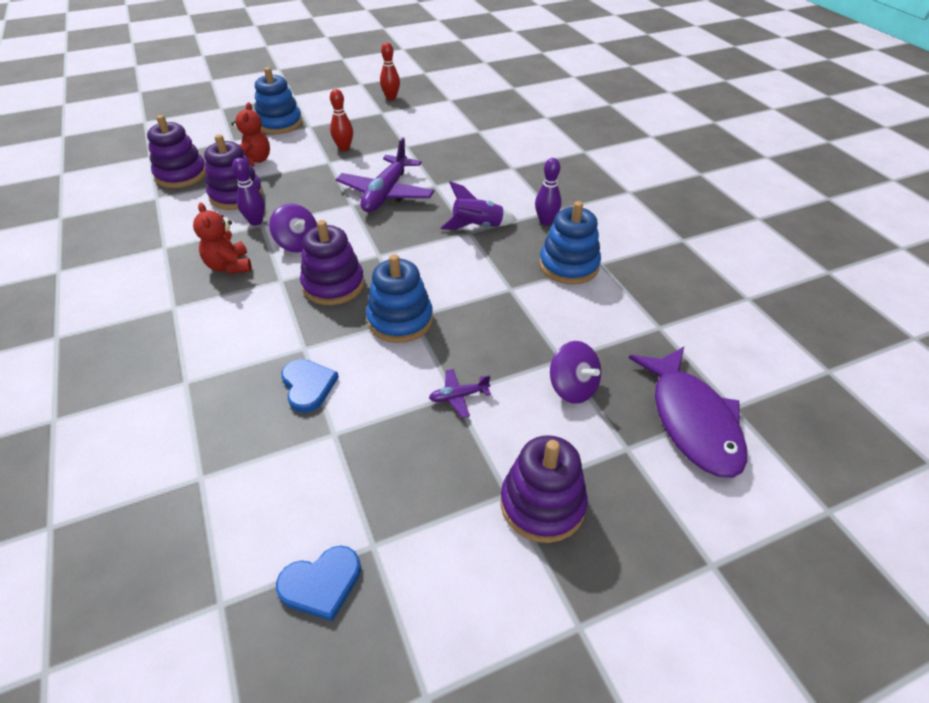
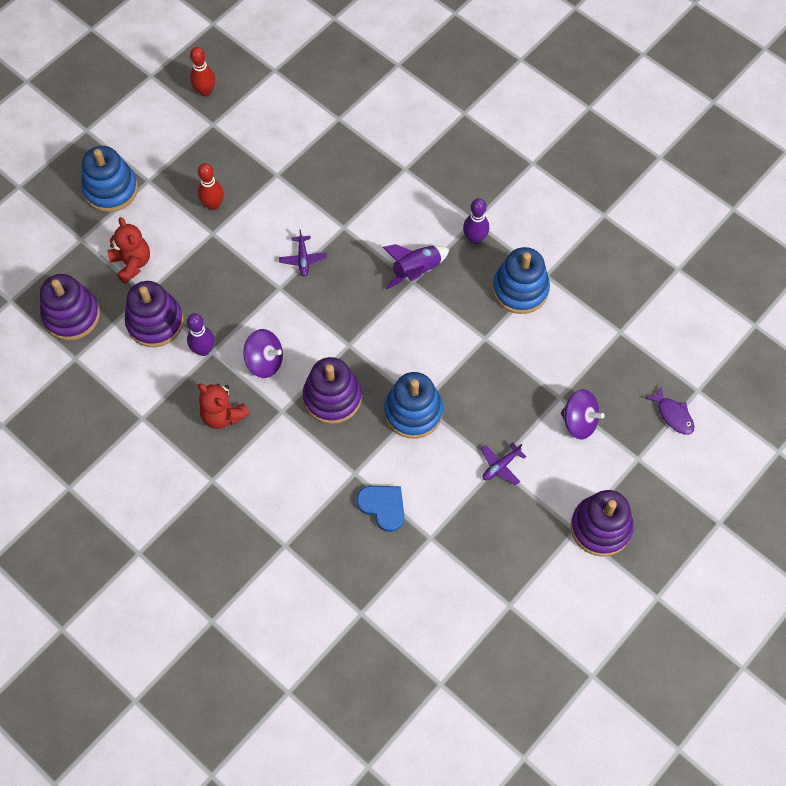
camera: 25 degrees left, 20 degrees up
(321, 584) = (493, 643): blue heart -> none
(386, 193) = (303, 259): purple plane -> purple plane, size x0.45
(691, 420) = (673, 415): purple fish -> purple fish, size x0.45

